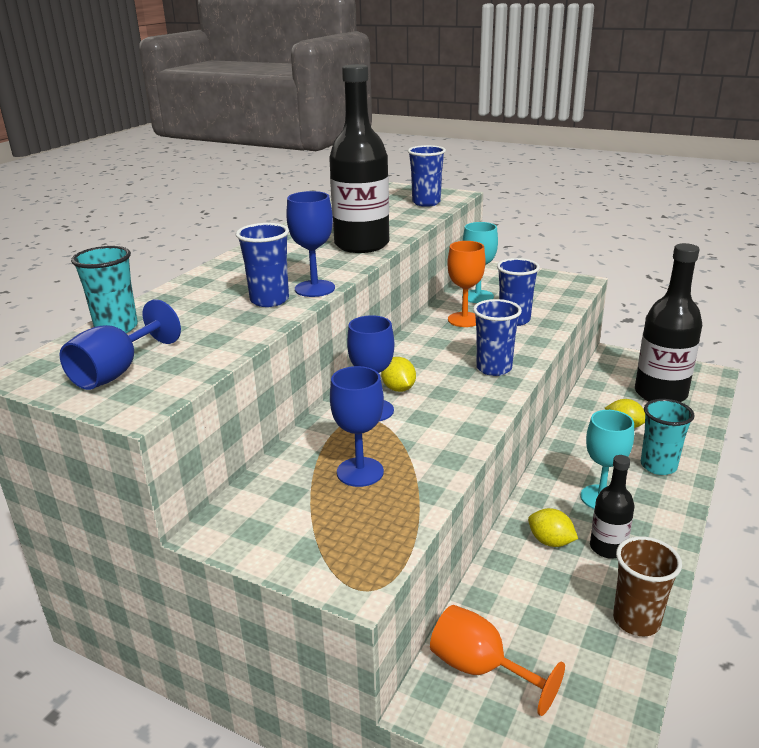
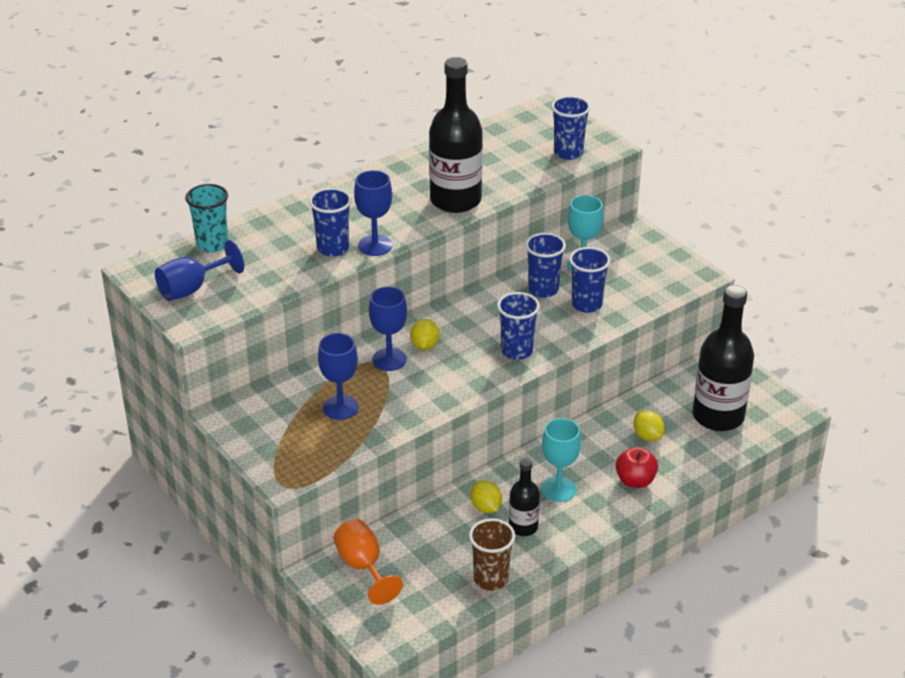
camera: 25 degrees right, 10 degrees up
(464, 320) = (543, 289): orange goblet -> blue cup
(658, 466) = (635, 481): turquoise cup -> red apple

